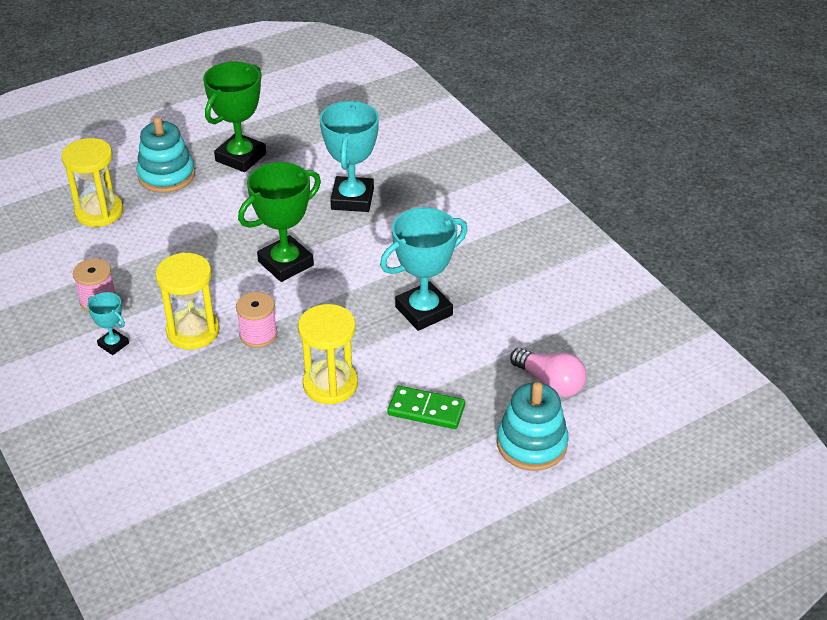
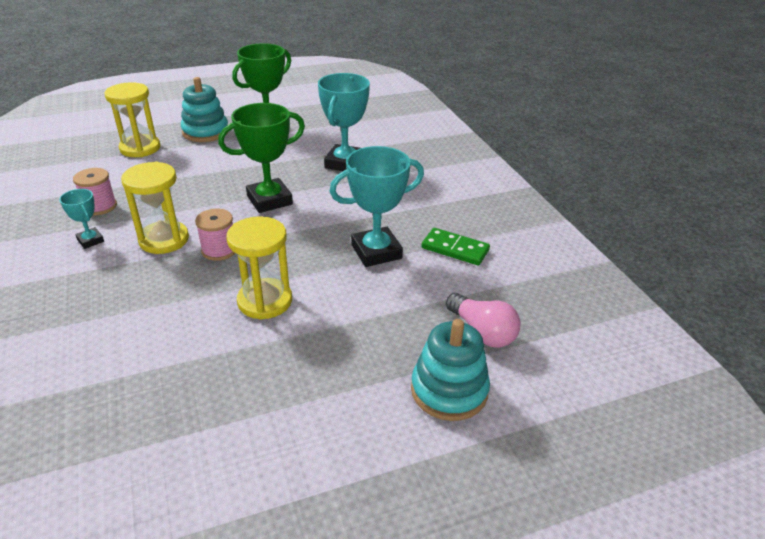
camera: 10 degrees right, 5 degrees down
(426, 410) = (349, 339): green domino -> green domino (455, 249)

